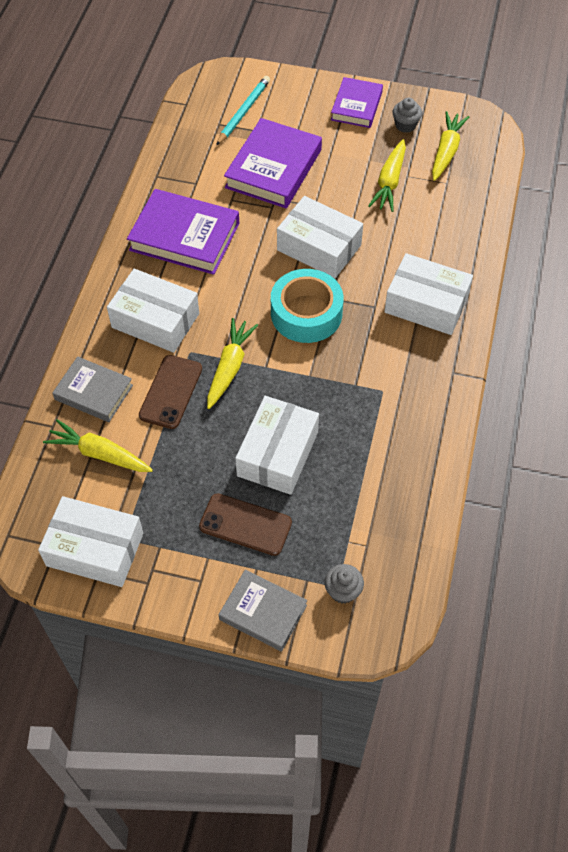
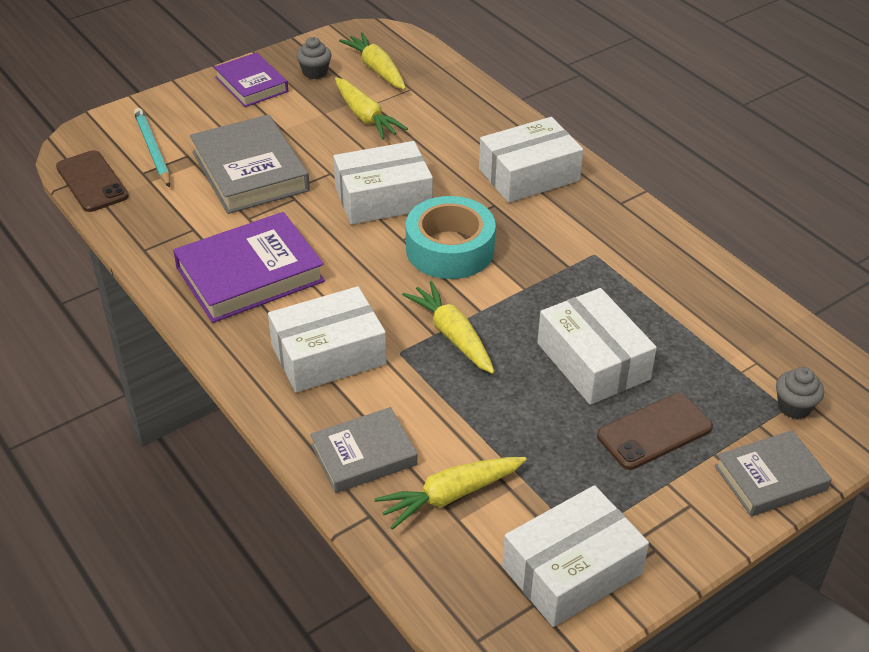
camera: 50 degrees left, 15 degrees down
(171, 392) = (433, 394): brown phone -> brown phone (92, 182)
(273, 168) = (250, 171): purple book -> grey book

